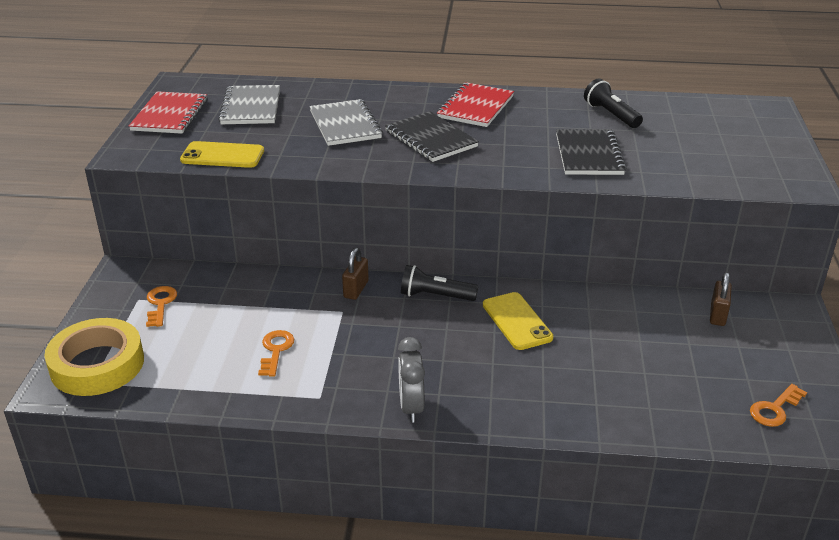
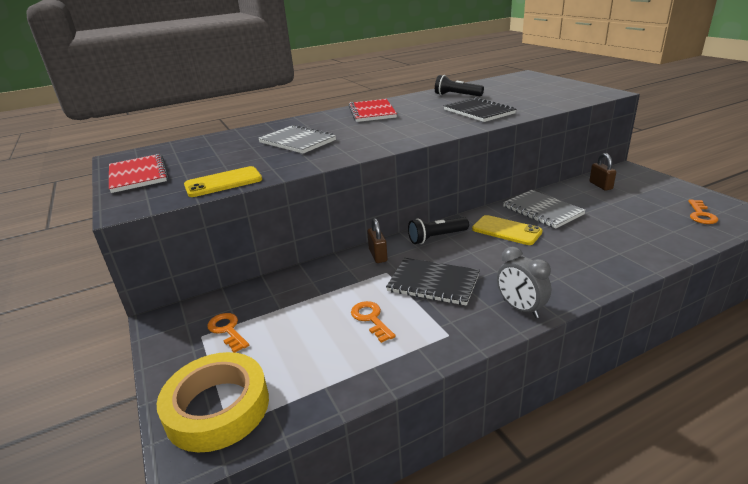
camera: 30 degrees left, 5 degrees down
(251, 107) = (206, 153): grey notebook -> grey notebook (542, 210)
(431, 139) = (370, 131): black notebook -> black notebook (433, 283)

